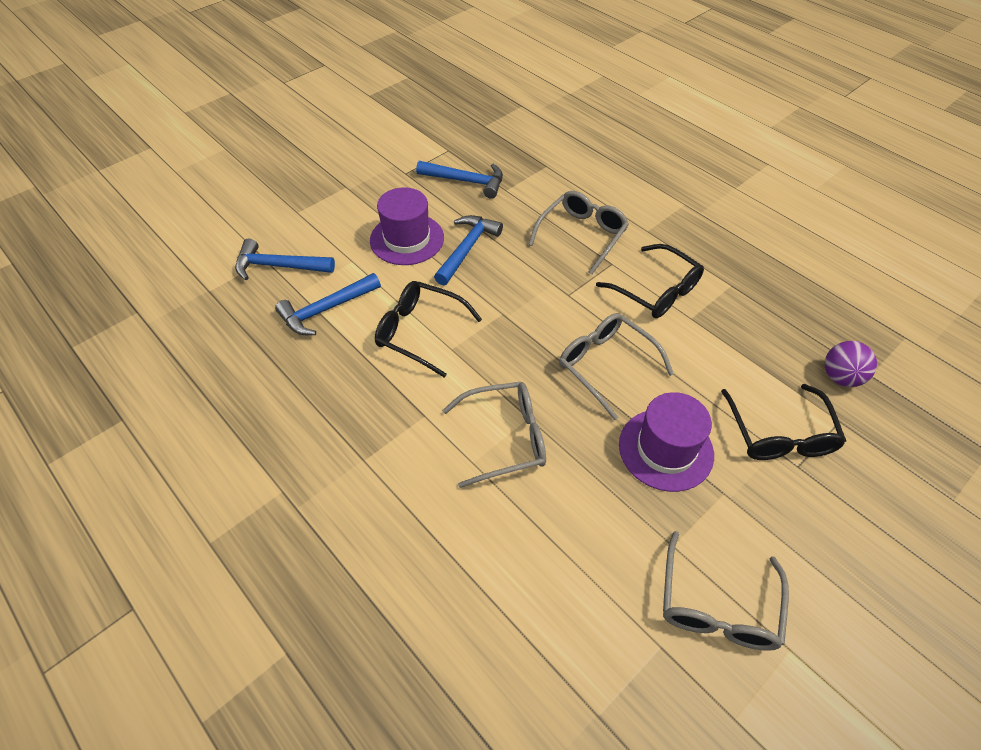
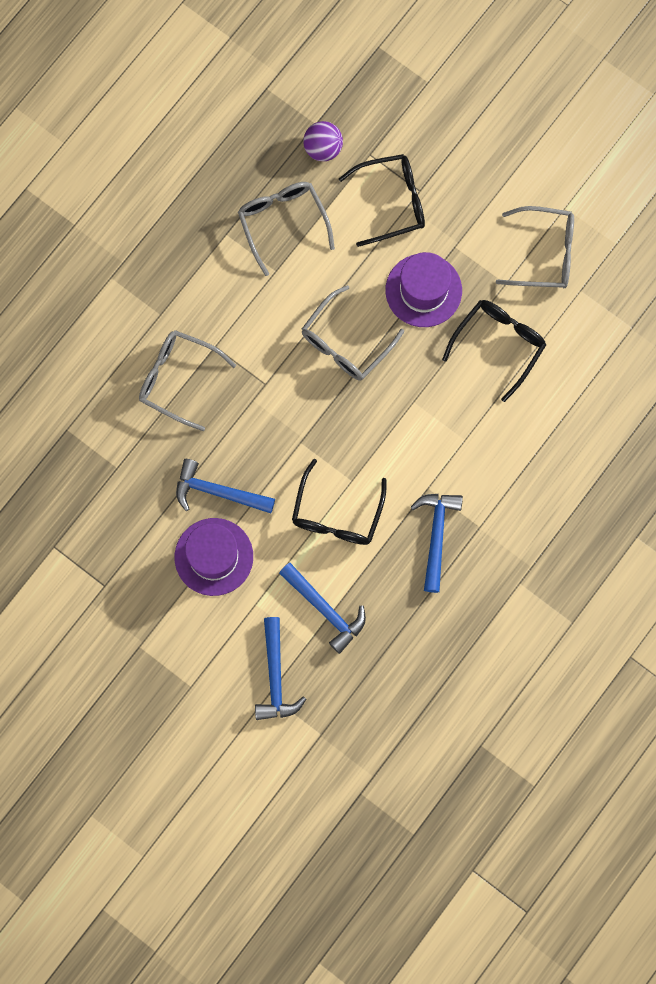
camera: 100 degrees left, 25 degrees up
(466, 181) = (108, 514): blue hammer -> blue hammer (436, 535)
(505, 438) = (437, 418): grey glasses -> grey glasses (283, 223)
(656, 291) = (246, 303): black glasses -> black glasses (499, 345)

